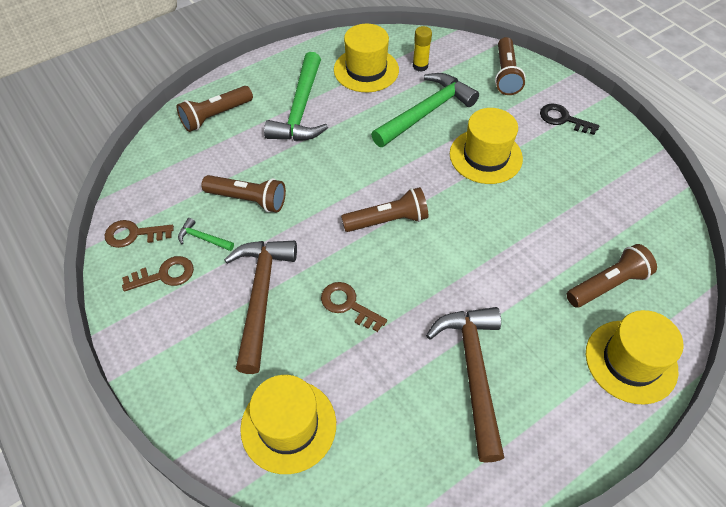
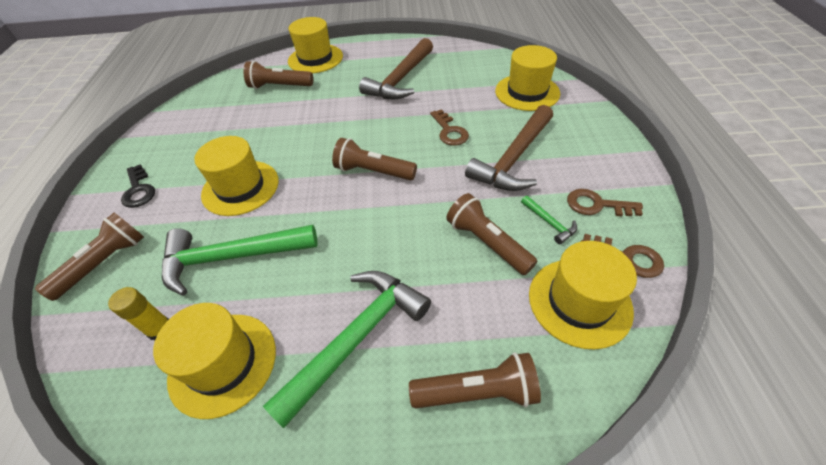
camera: 145 degrees left, 5 degrees down
(165, 186) = (579, 302): none -> yellow hat

